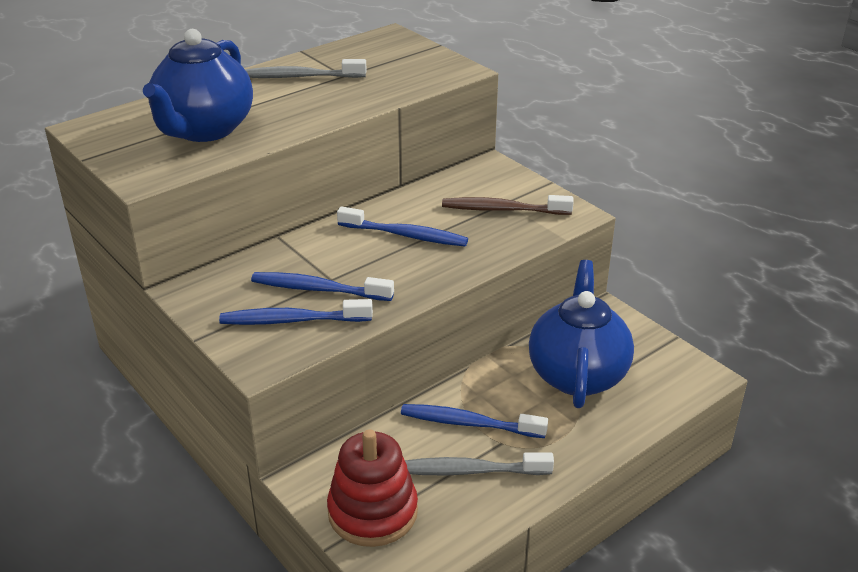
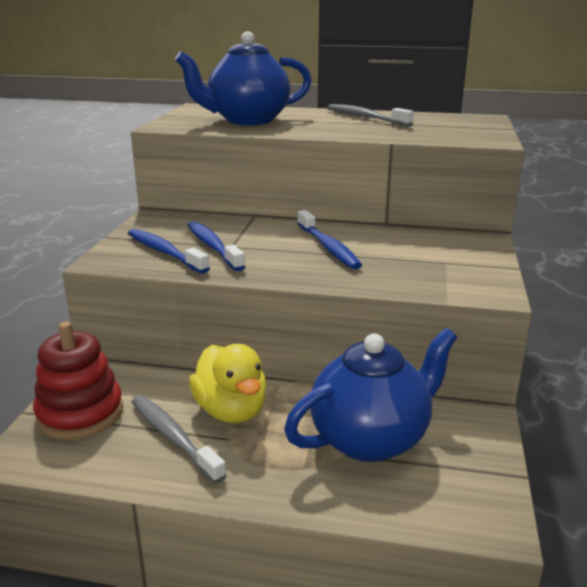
camera: 50 degrees right, 10 degrees down
(469, 423) = (231, 411): blue toothbrush -> yellow duck
(502, 210) = (433, 265): brown toothbrush -> none

